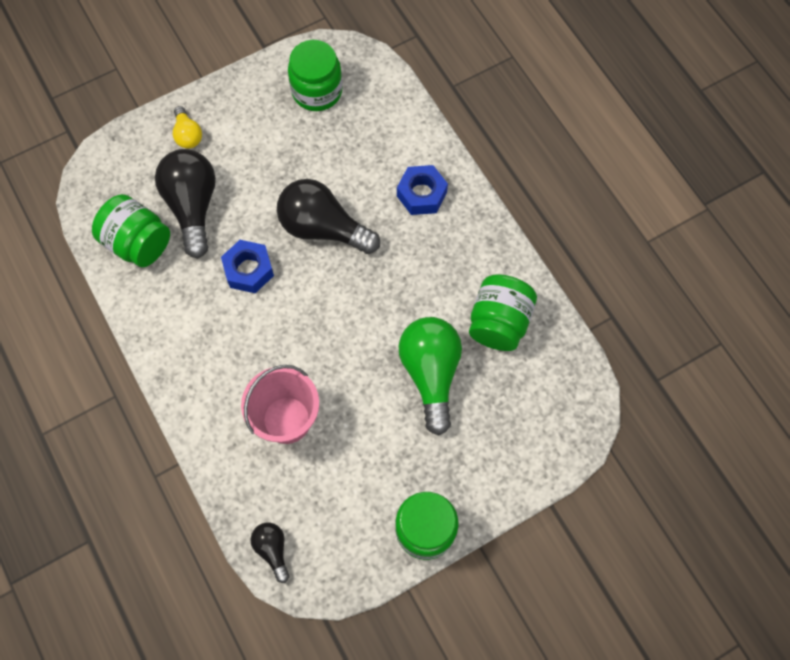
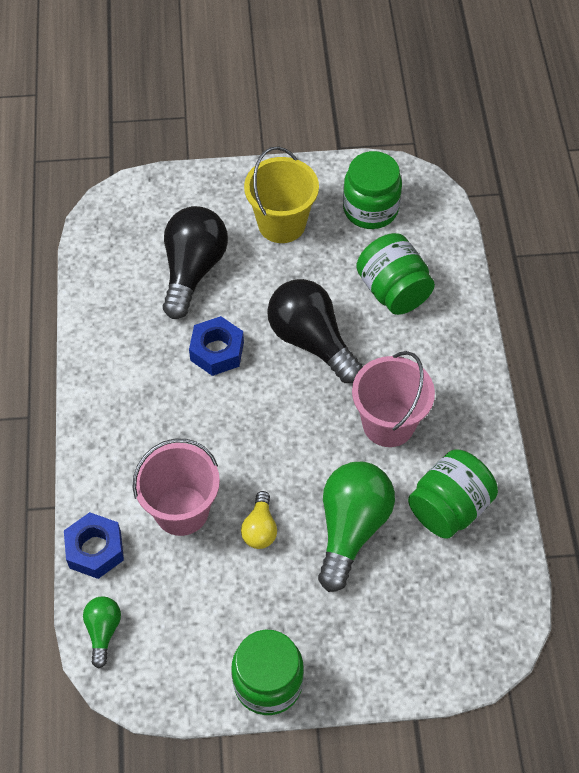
camera: 25 degrees right, 10 degrees down
(138, 243) = (123, 283): green jar -> green jar (393, 290)
(188, 135) = (222, 202): yellow light bulb -> yellow light bulb (260, 528)
(248, 134) = (281, 224): none -> yellow bucket
(272, 550) = (103, 631): black light bulb -> green light bulb
(419, 273) = (388, 424): none -> pink bucket
(421, 194) = (429, 348): blue nut -> blue nut (95, 550)

